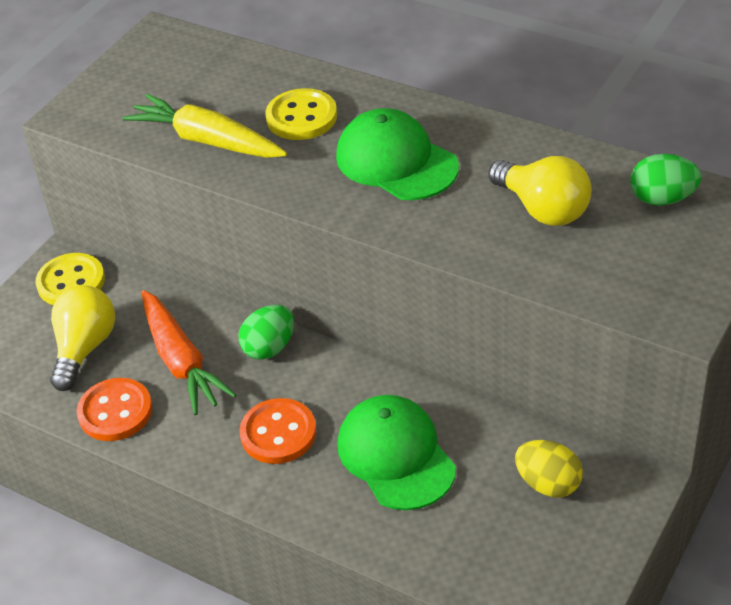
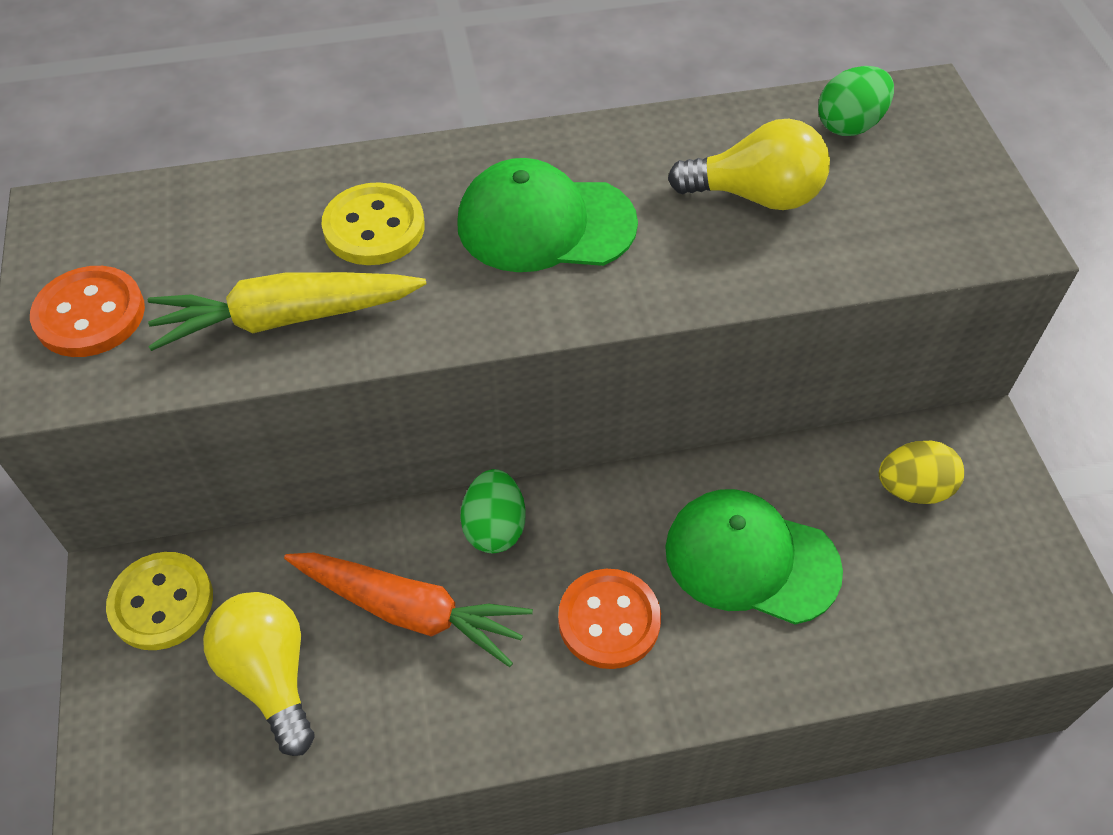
camera: 45 degrees left, 10 degrees up
(115, 412) = (395, 729): orange button -> orange button (90, 314)

